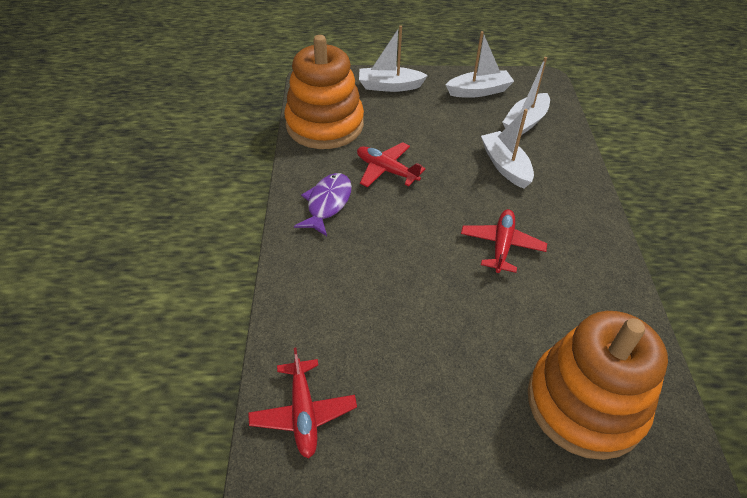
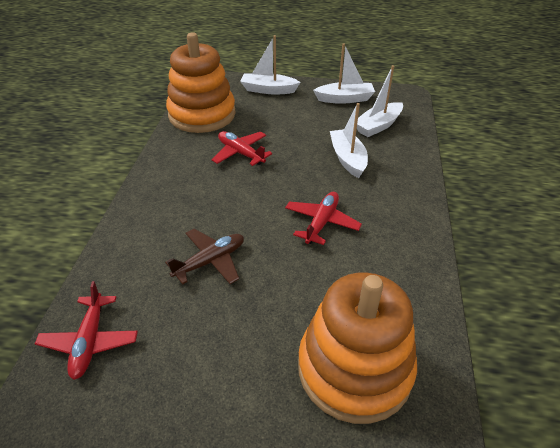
camera: 10 degrees right, 5 degrees down
(327, 203) = (180, 174): purple fish -> none
(399, 305) = (210, 261): none -> brown plane

